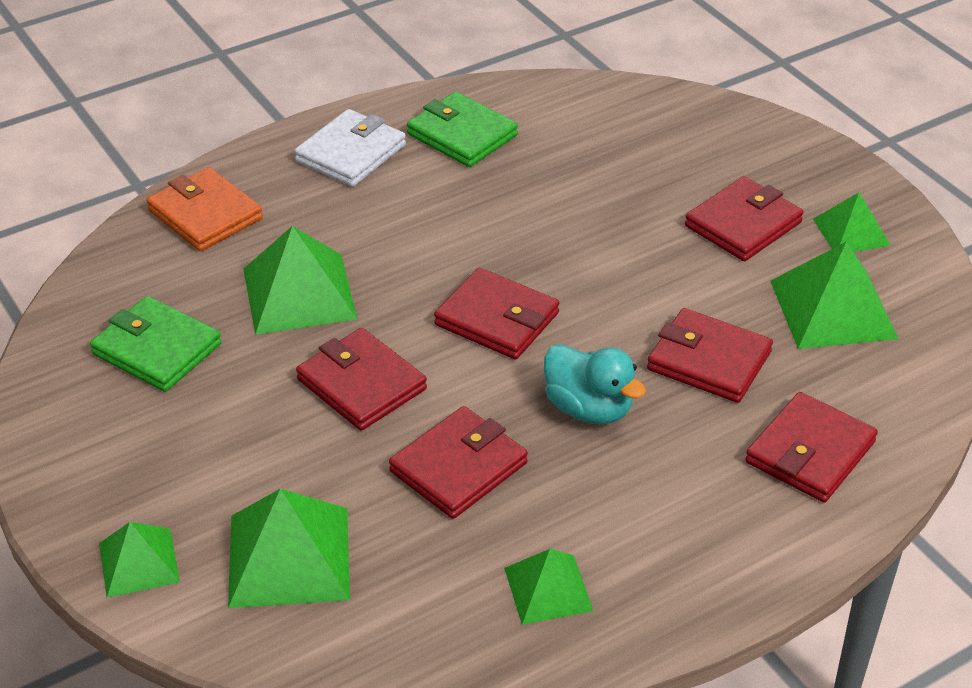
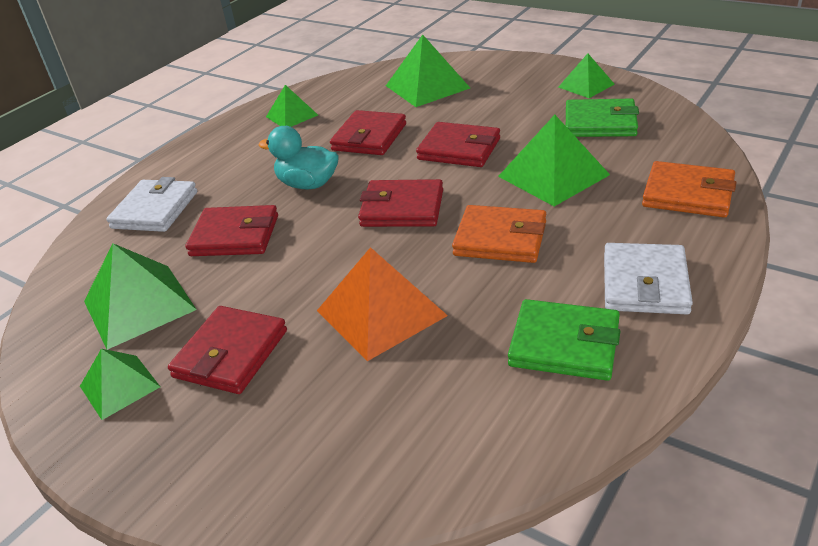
camera: 160 degrees right, 5 degrees down
(139, 562) = (494, 65): green pyramid -> green pyramid (586, 85)
(427, 240) = (500, 238): none -> orange wallet
(591, 211) = (380, 313): none -> orange pyramid
(810, 452) = (155, 210): red wallet -> white wallet

